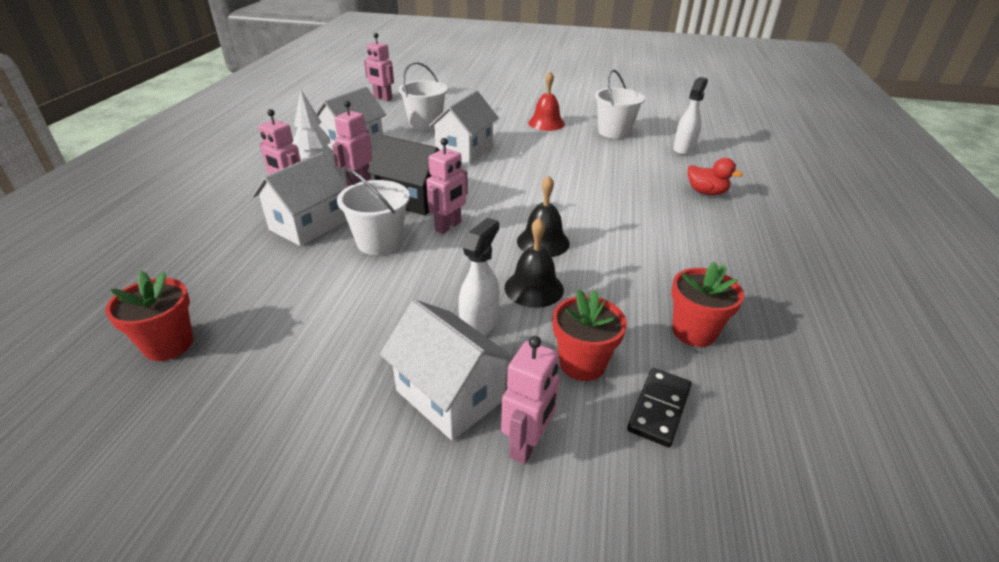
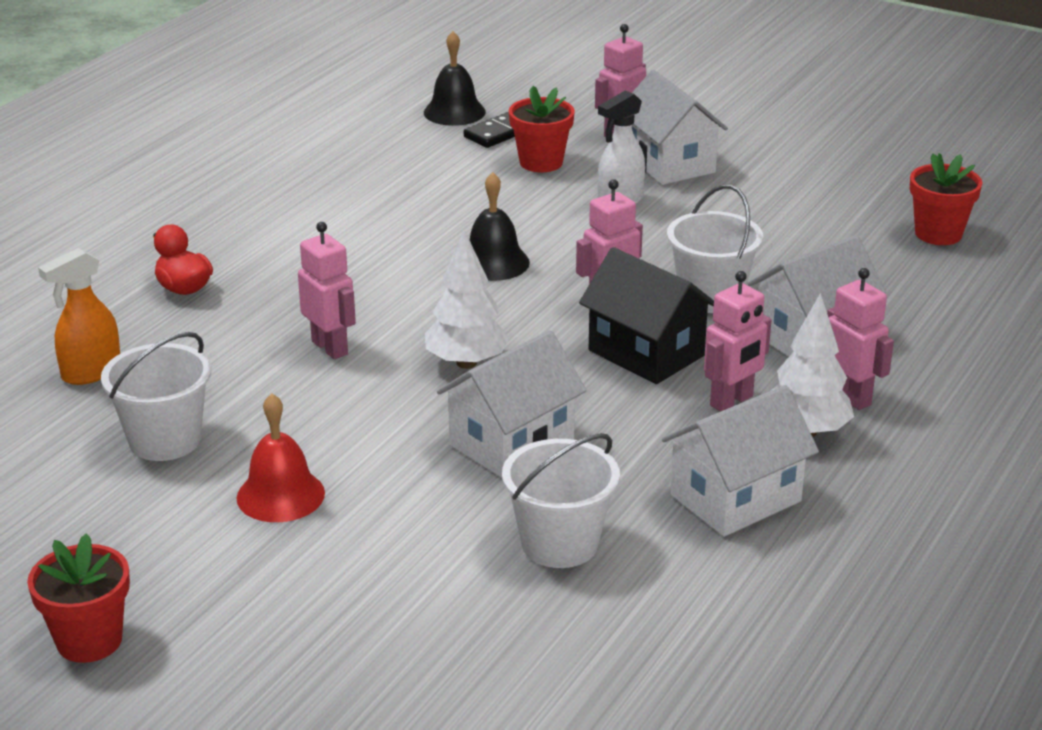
camera: 160 degrees left, 5 degrees down
(382, 98) = (640, 687): pink robot -> pink robot (330, 348)
(511, 179) = (466, 363): none -> white tree
(534, 288) = (542, 219): black bell -> black bell (454, 112)
(684, 149) = (91, 372): white spray bottle -> orange spray bottle
(694, 331) = (413, 164): red flower pot -> red flower pot (89, 640)

